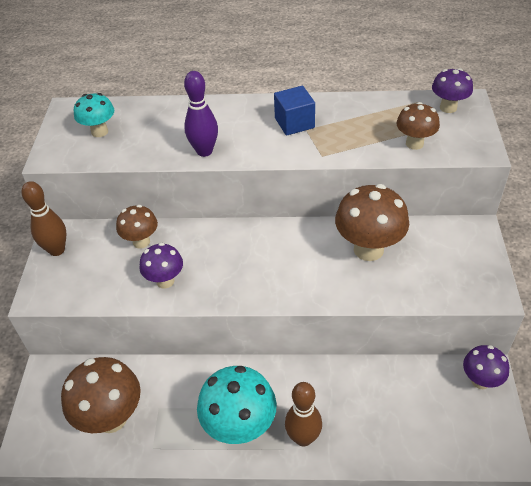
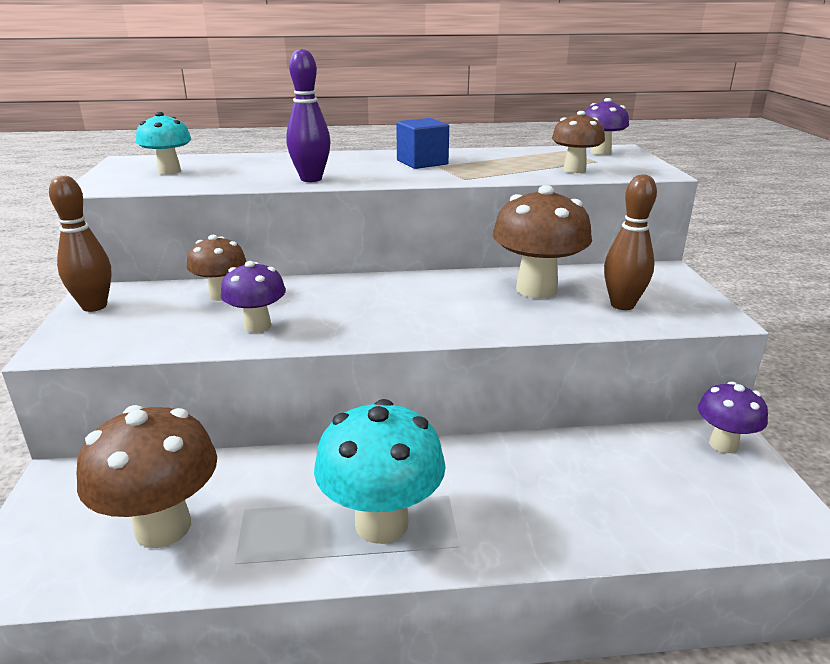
camera: 10 degrees left, 20 degrees down
(303, 438) = (487, 528): brown bowling pin -> brown bowling pin (622, 305)

